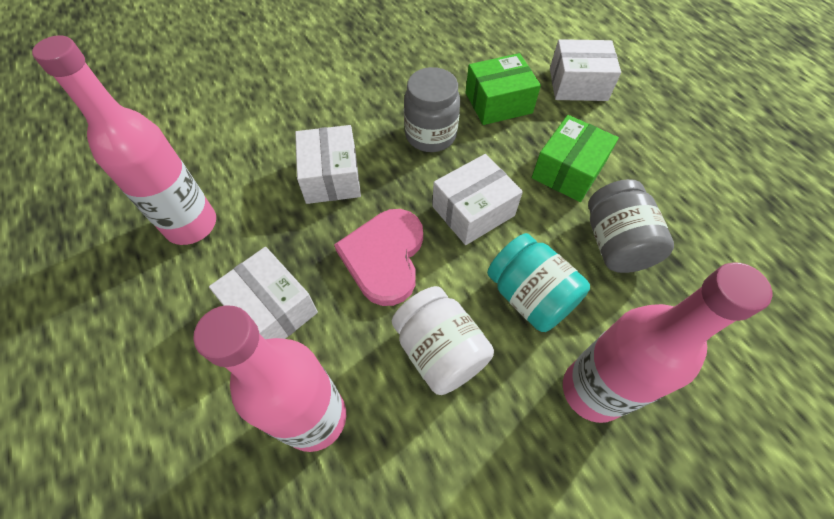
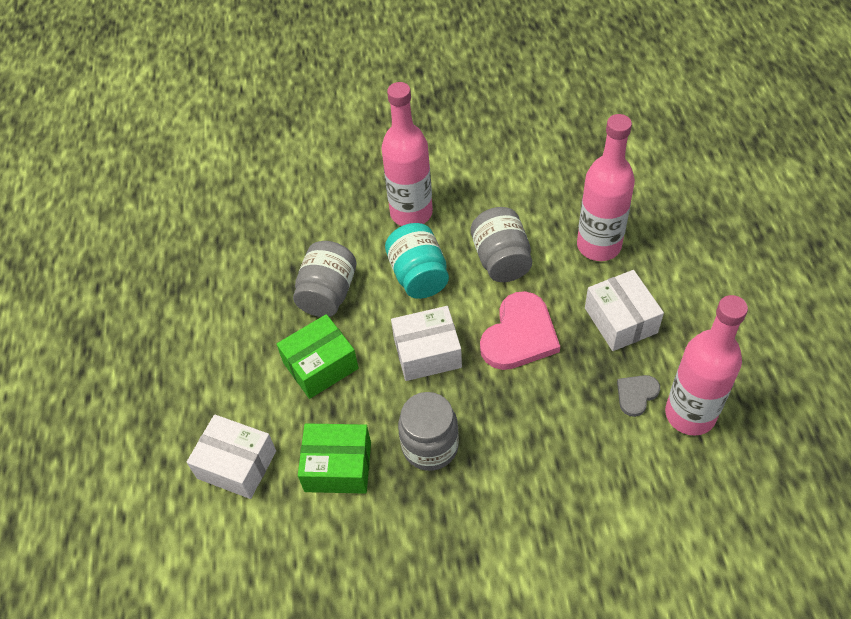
camera: 155 degrees left, 5 degrees down
(247, 229) = (636, 395): none -> grey heart
(331, 177) = (547, 427): white box -> none
(439, 351) = (501, 259): white jar -> grey jar

